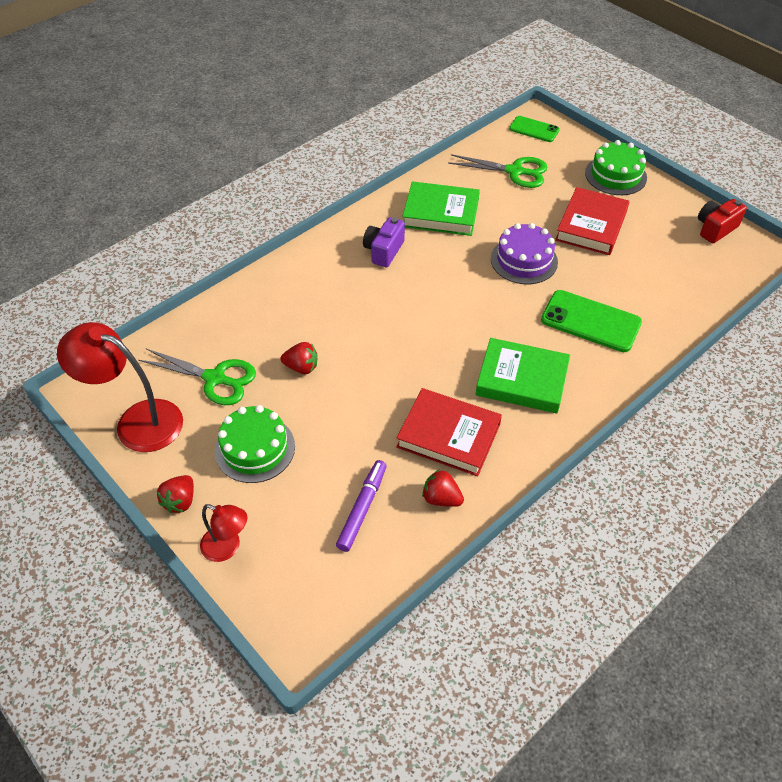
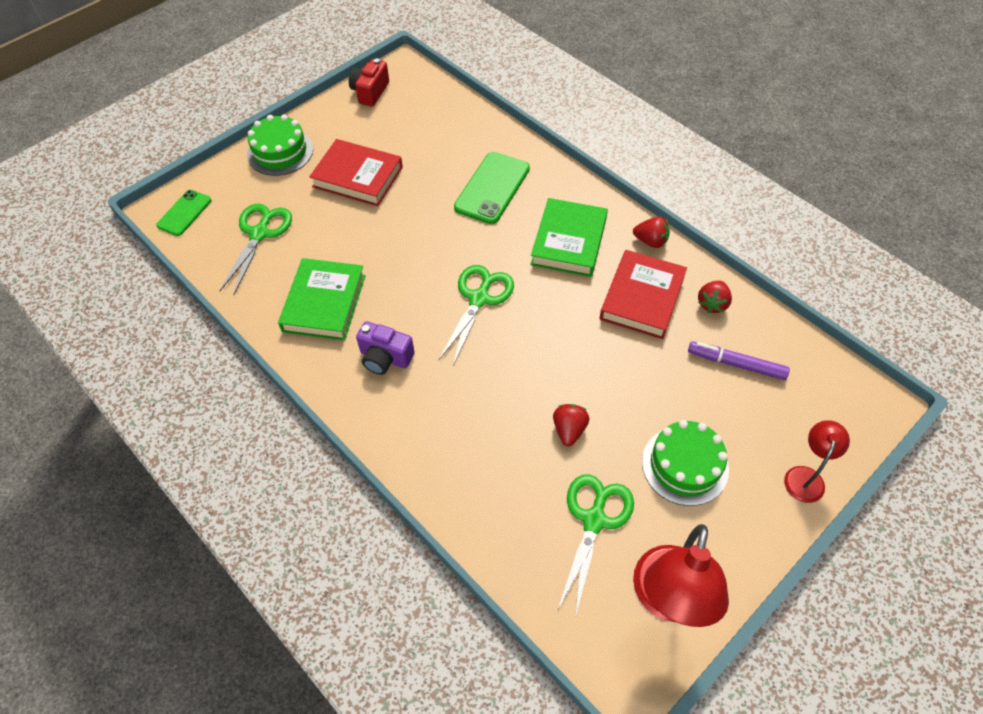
camera: 90 degrees left, 5 degrees up
(180, 501) = (764, 531): red strawberry -> red strawberry (651, 241)
(447, 310) = (479, 298): none -> green scissors
(524, 260) = (406, 232): purple cake -> none
(715, 229) = (370, 92): red camera -> red camera turned 60 degrees clockwise

